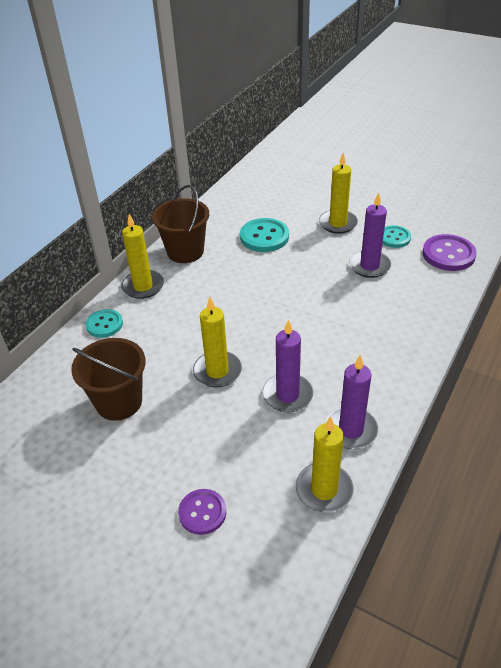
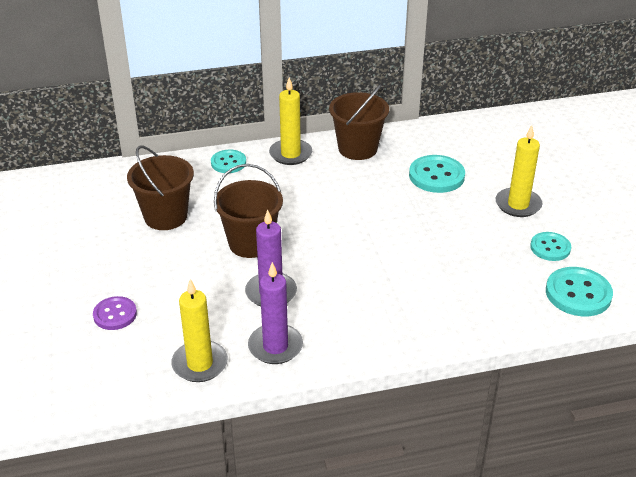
camera: 45 degrees right, 5 degrees down
(217, 371) = (251, 243): yellow candle -> brown bucket
(369, 266) = (487, 254): purple candle -> none
(448, 254) = (578, 293): purple button -> turquoise button

